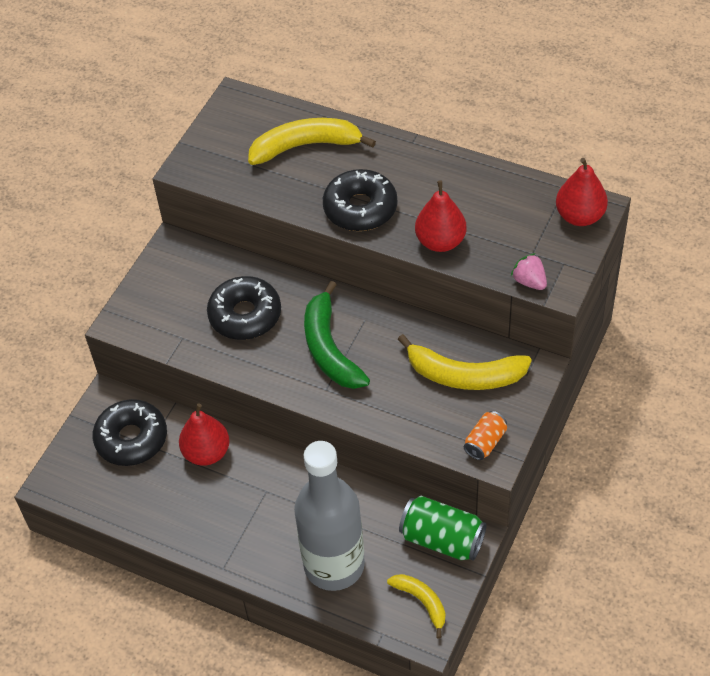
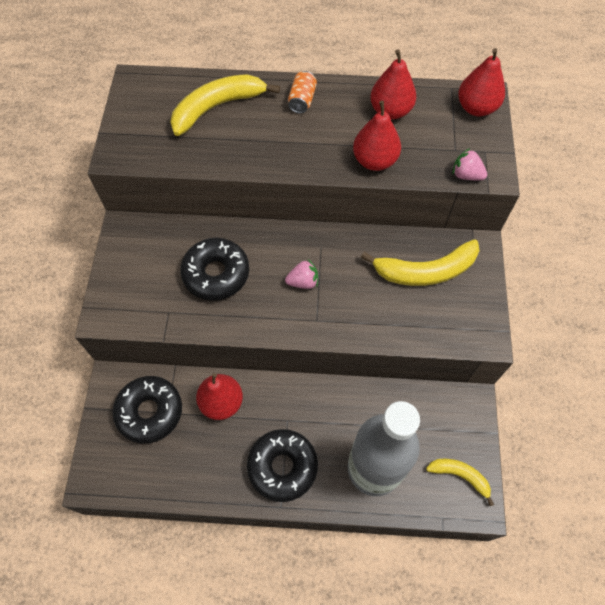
camera: 25 degrees left, 10 degrees up
(329, 348) = (303, 282): green banana -> pink strawberry
(360, 208) = (291, 150): black donut -> black donut (282, 467)
(442, 539) = (450, 413): green can -> none
(484, 195) = (390, 111): none -> red pear
(485, 442) = (471, 325): orange can -> orange can (302, 100)

